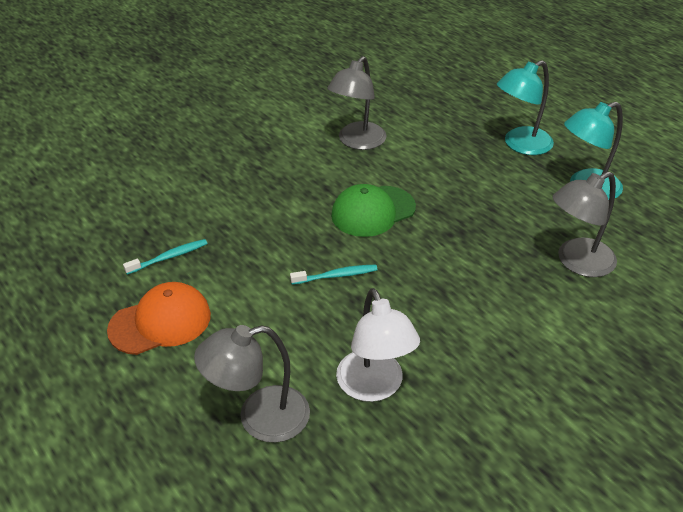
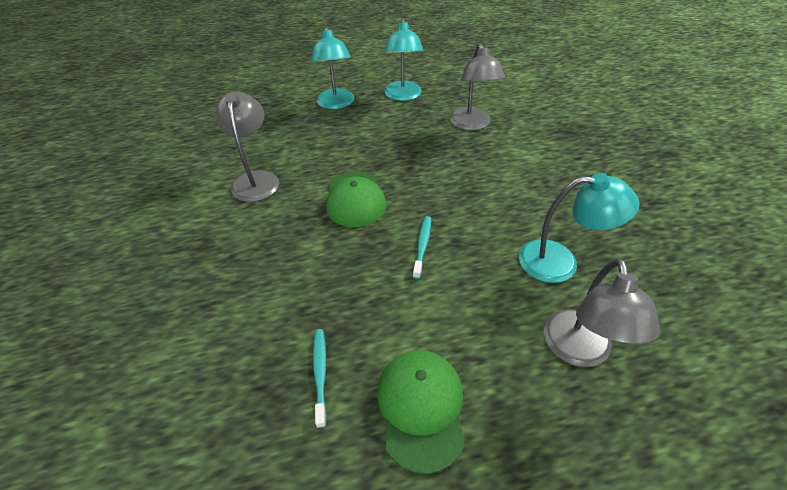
camera: 65 degrees left, 5 degrees up
(160, 322) = (421, 408): orange cap -> green cap
(357, 142) = (256, 179): grey lamp -> grey lamp turned 150 degrees counterclockwise
(374, 387) = (560, 262): white lamp -> turquoise lamp

